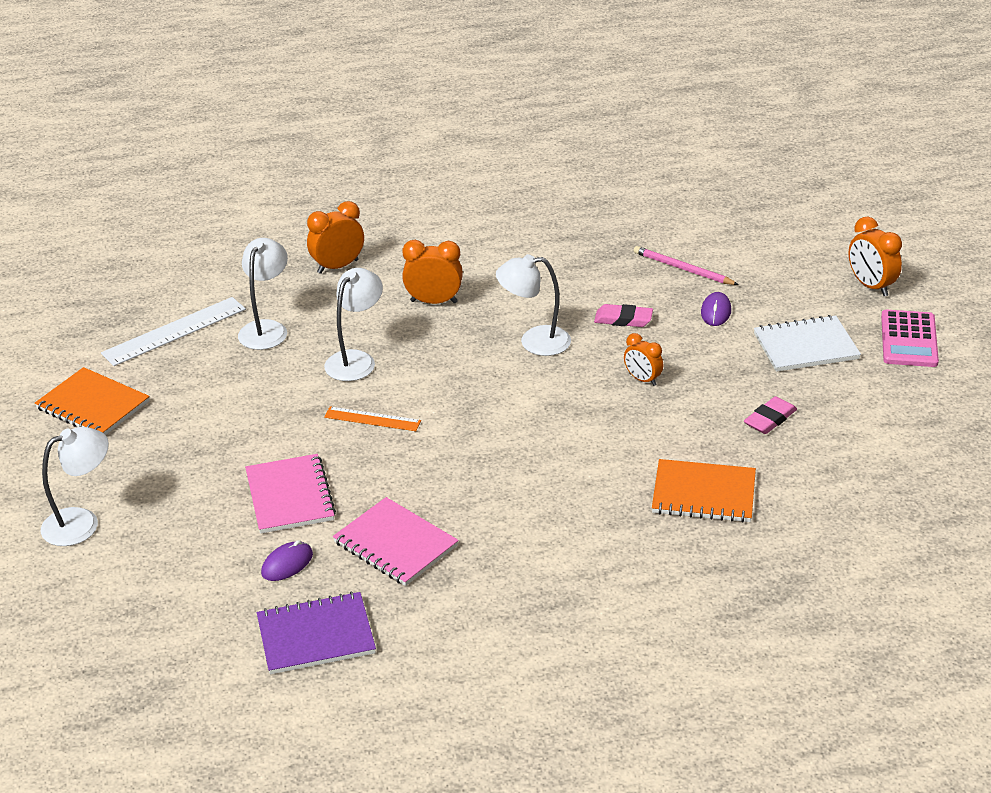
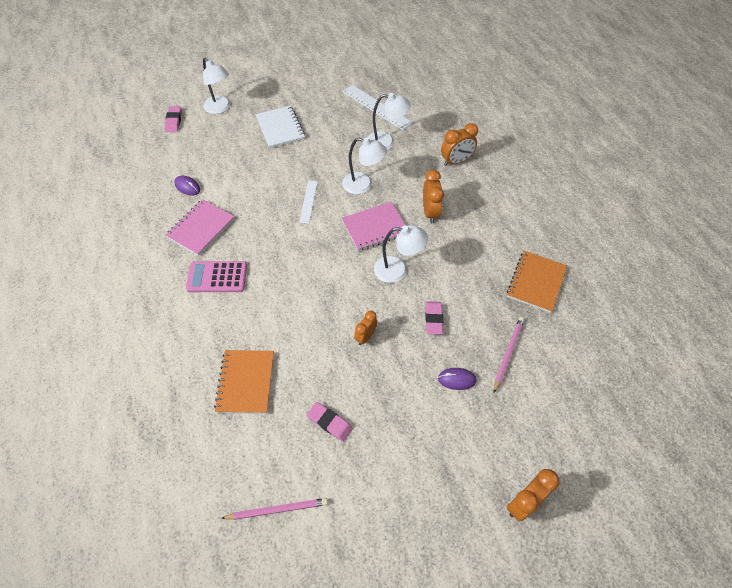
camera: 80 degrees right, 20 degrees up
(89, 589) = (174, 121): none -> pink eraser
(93, 405) = (309, 92): orange notebook -> orange notebook (536, 282)
(289, 496) = (240, 178): pink notebook -> pink notebook (375, 227)
(316, 636) = (133, 207): purple notebook -> none
(338, 266) = (456, 161): orange clock -> orange clock turned 105 degrees clockwise
(372, 419) = (308, 201): orange ruler -> white ruler
(534, 341) = (398, 270): white lamp -> white lamp turned 105 degrees clockwise
(806, 346) = (424, 447): white notebook -> white notebook (280, 128)
(885, 468) = (277, 509): none -> pink pencil
(909, 339) = (450, 534): pink calculator -> pink calculator (217, 277)

